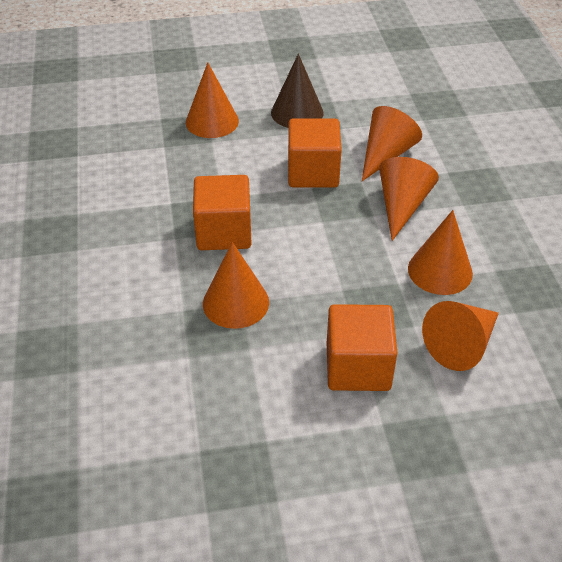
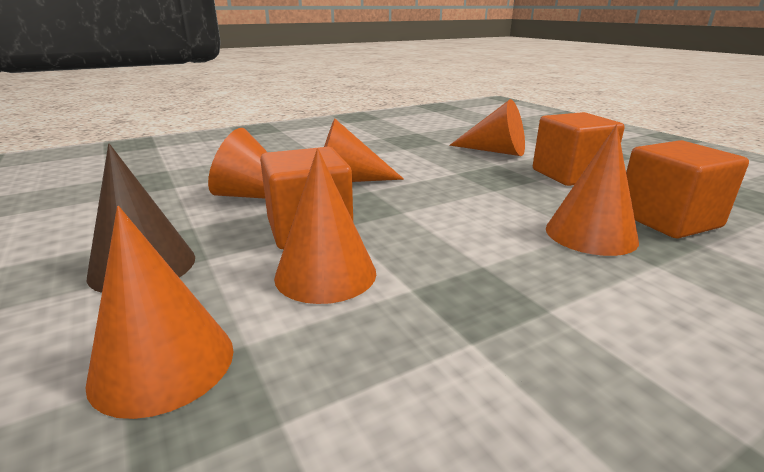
camera: 110 degrees left, 20 degrees down
(224, 232) = (488, 268): orange cube -> orange cube (668, 220)
(440, 271) = (424, 161): orange cone -> orange cone (325, 274)

